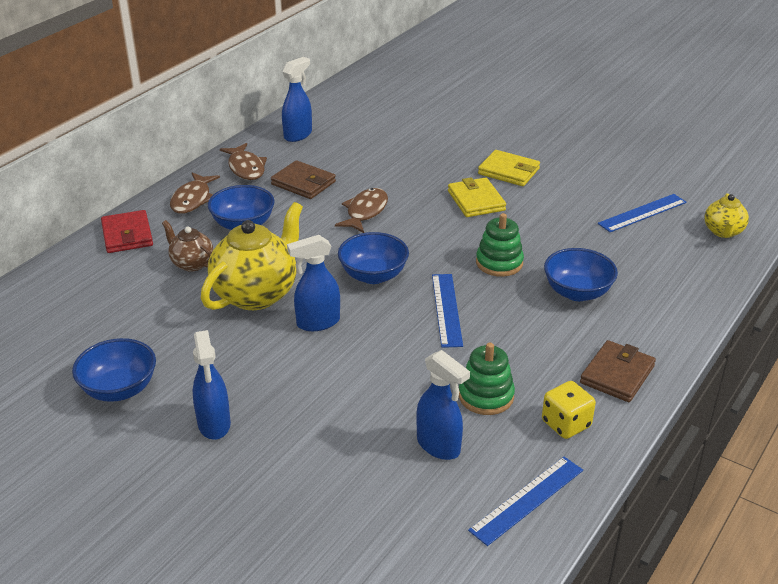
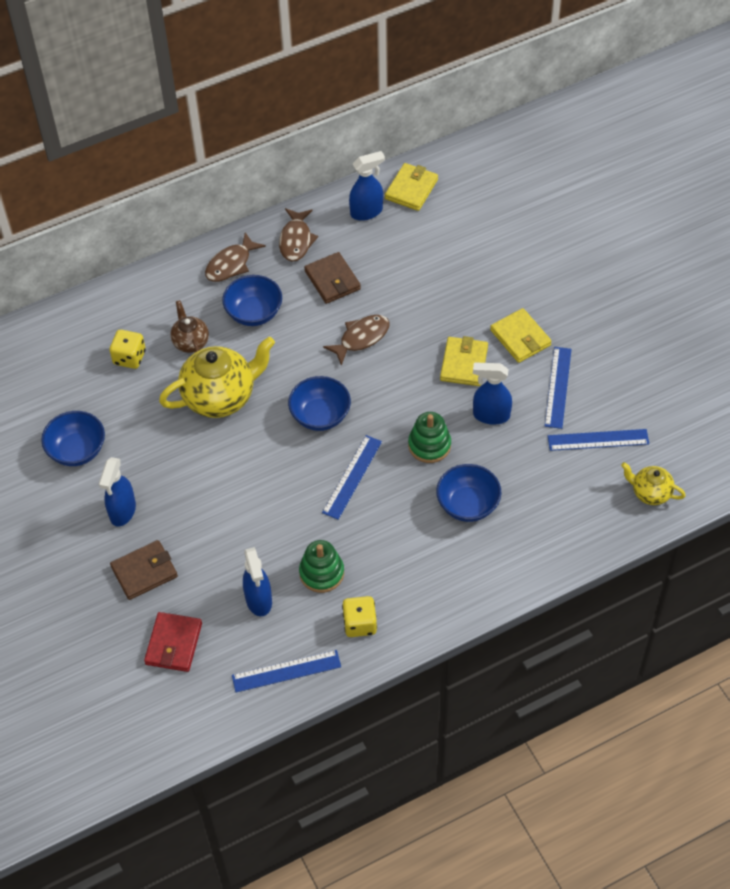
camera: 30 degrees right, 20 degrees up
(127, 235) = (159, 287): red wallet -> red wallet (173, 644)
(131, 295) = (129, 357): none -> yellow dice
(317, 322) = (247, 447): blue spray bottle -> blue spray bottle (490, 415)
(326, 113) = (411, 189): none -> yellow wallet
(573, 191) = (558, 387): none -> blue ruler
(617, 374) = (432, 598): brown wallet -> brown wallet (144, 572)
(723, 232) = (650, 493): yellow teapot -> yellow teapot turned 75 degrees clockwise

